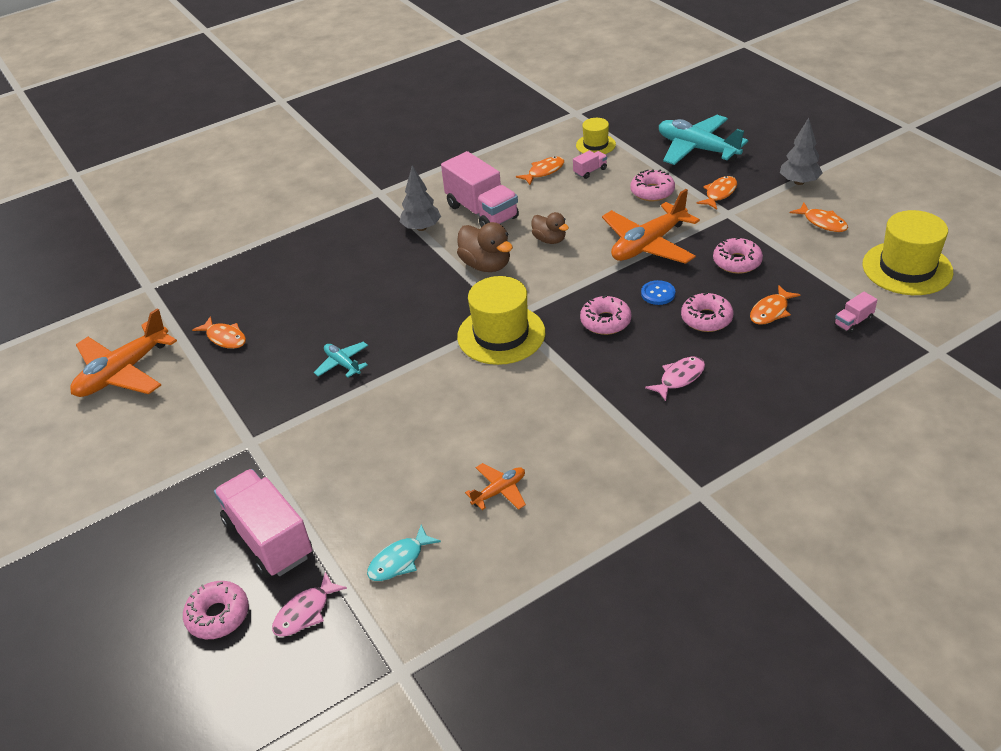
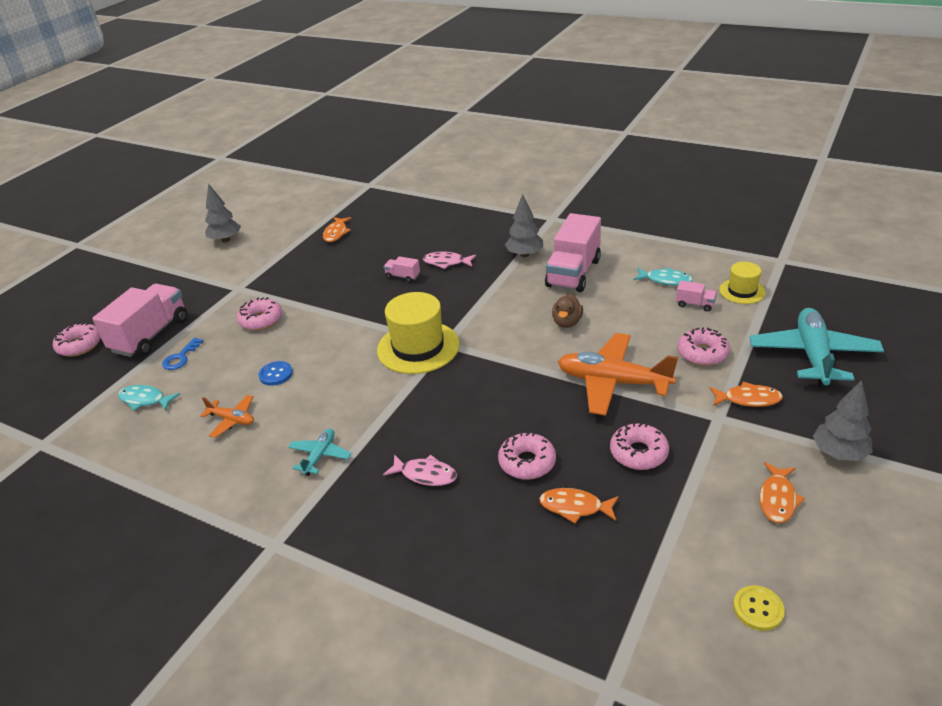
camera: 60 degrees right, 5 degrees down
(120, 434) = (225, 240): none -> grey tree
(123, 372) = (282, 215): orange plane -> none
(305, 612) = (88, 379): pink fish -> pink fish (446, 262)
(343, 364) = (337, 289): turquoise plane -> turquoise plane (320, 456)
(345, 517) = (181, 357): none -> blue key
(486, 265) = (503, 304): brown duck -> none
(544, 172) = (665, 280): orange fish -> turquoise fish
(605, 321) = (475, 398): pink donut -> pink donut (261, 320)
(658, 294) = (541, 416): blue button -> blue button (276, 374)
(853, 322) = (608, 585): pink truck -> pink truck (403, 276)
(907, 268) = (758, 609): yellow hat -> yellow button

